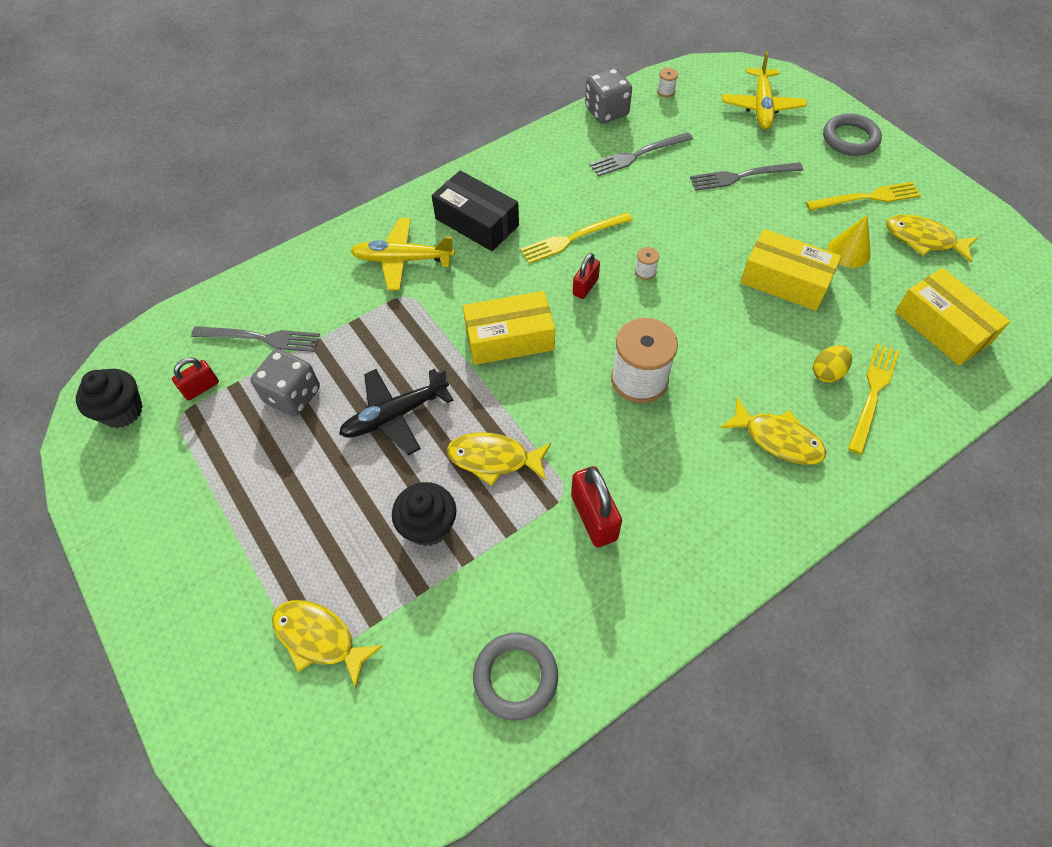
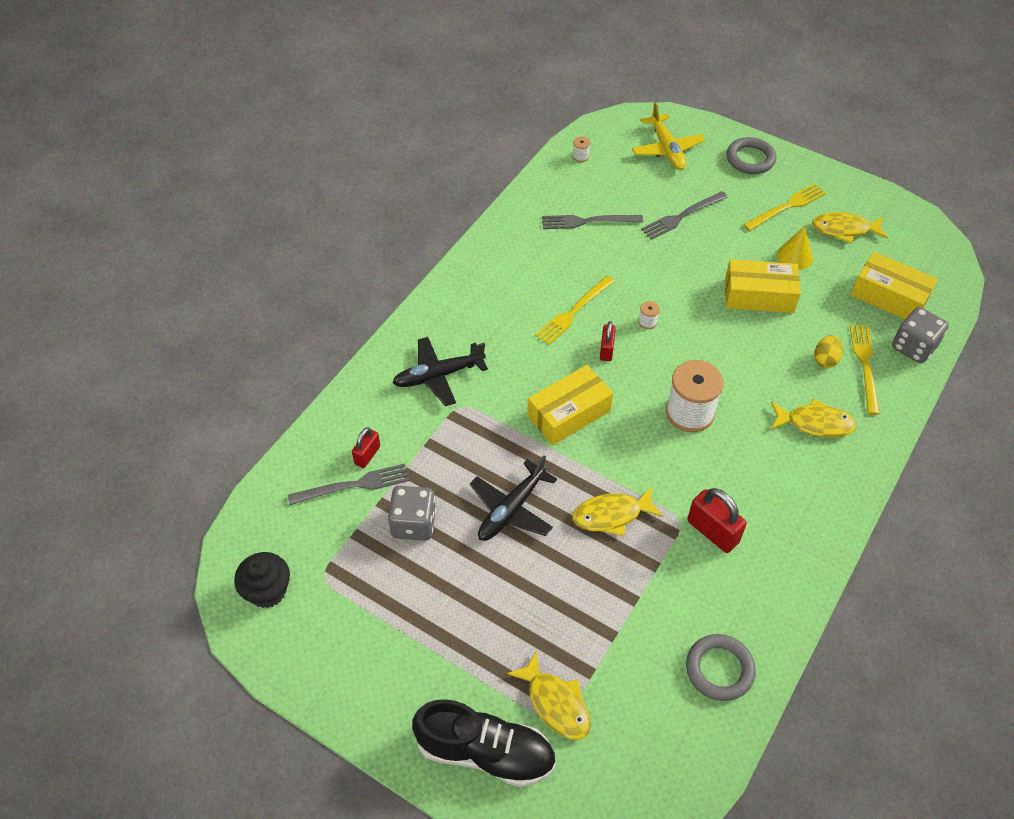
camera: 25 degrees left, 5 degrees down
(201, 388) = (327, 546): red padlock -> red padlock (367, 455)
(219, 661) = (485, 752): none -> black shoe
(319, 638) = (555, 703): yellow fish -> yellow fish turned 135 degrees counterclockwise
(403, 260) = (438, 375): yellow plane -> black plane
(428, 526) = (590, 586): black cupcake -> none
(477, 222) = (484, 322): black box -> none
(606, 111) = (540, 189): grey dice -> grey dice (913, 347)
(638, 155) = (587, 221): grey fork -> grey fork turned 45 degrees clockwise

